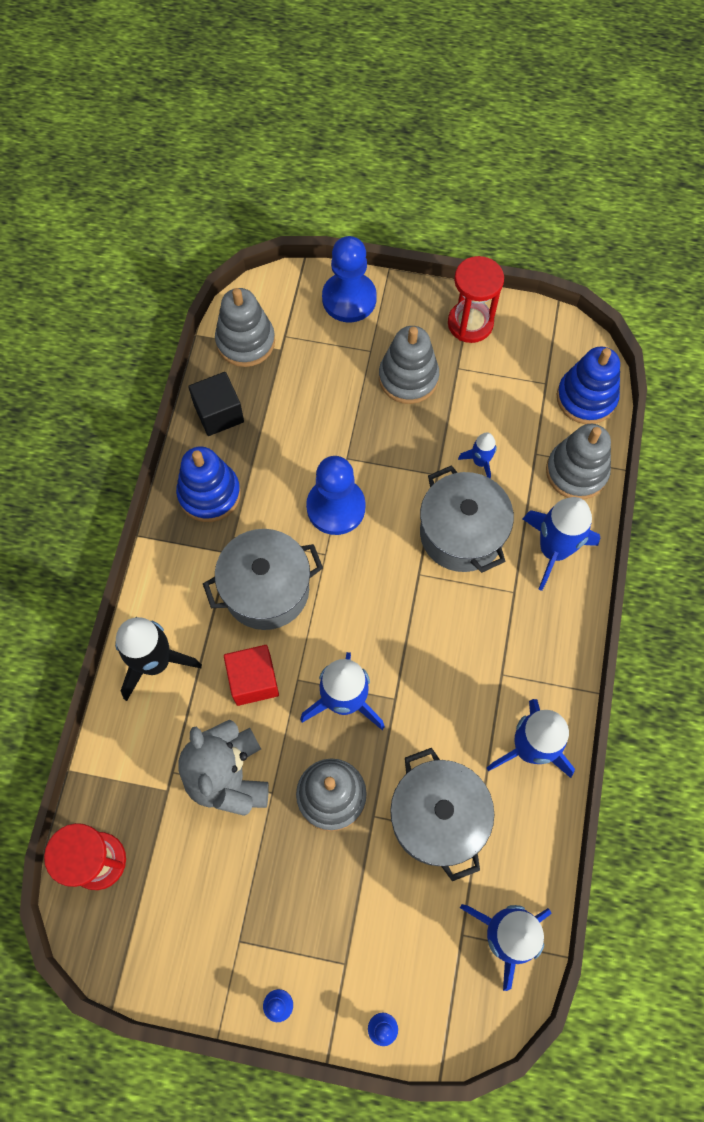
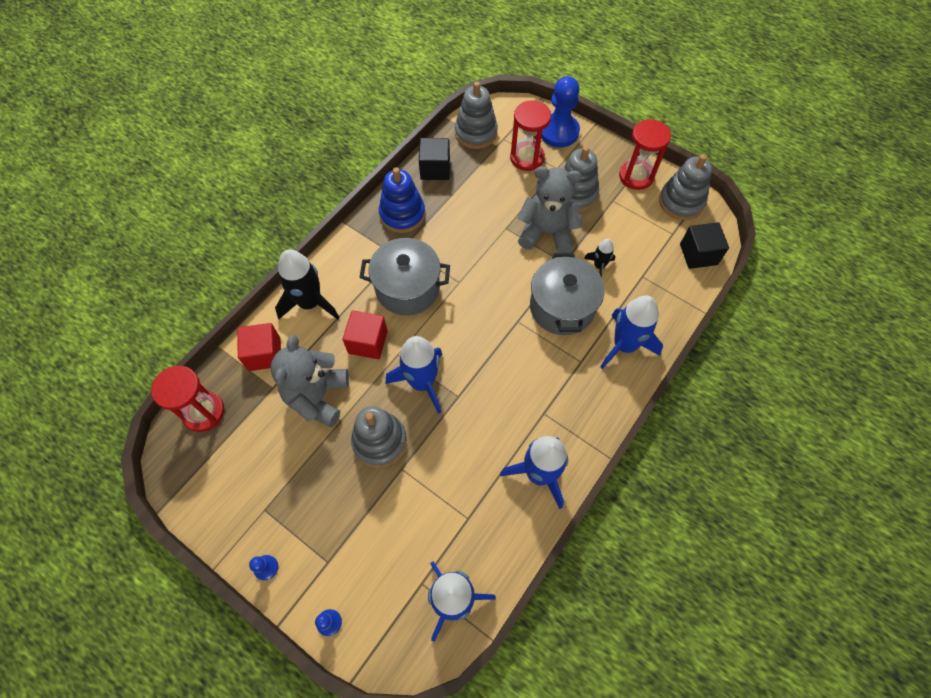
camera: 25 degrees right, 5 degrees down
(133, 753) = (264, 354): none -> red cube
(327, 351) = (527, 158): none -> red hourglass
(336, 507) = (482, 255): blue pawn -> none
(398, 443) = (546, 232): none -> grey teddy bear
(437, 818) = (446, 491): grey pot -> none
(480, 462) = (599, 266): blue rocket -> black rocket
(576, 472) = (667, 300): grey stacking toy -> grey stacking toy (681, 202)
(586, 398) = (698, 254): blue stacking toy -> black cube

